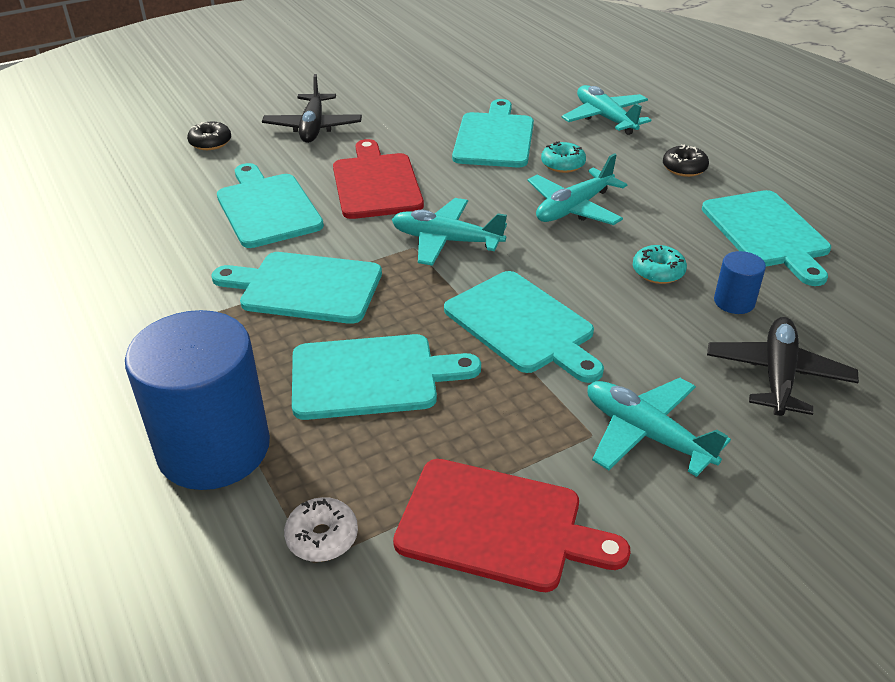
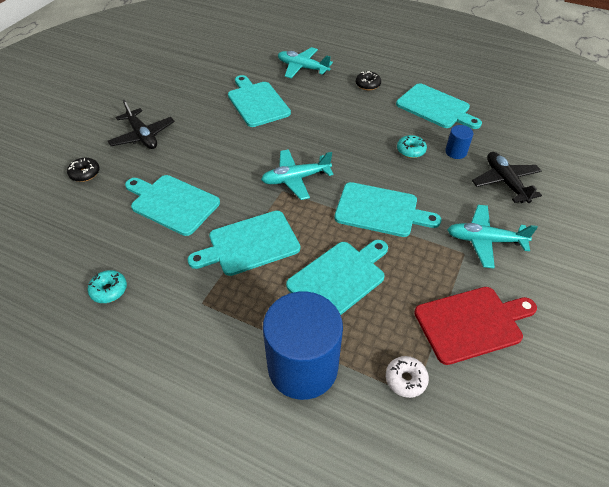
camera: 35 degrees left, 10 degrees up
(376, 183) = (221, 159): red cutting board -> none
(562, 164) = (308, 105): turquoise donut -> turquoise donut (109, 290)
(574, 208) = (339, 130): turquoise plane -> none

